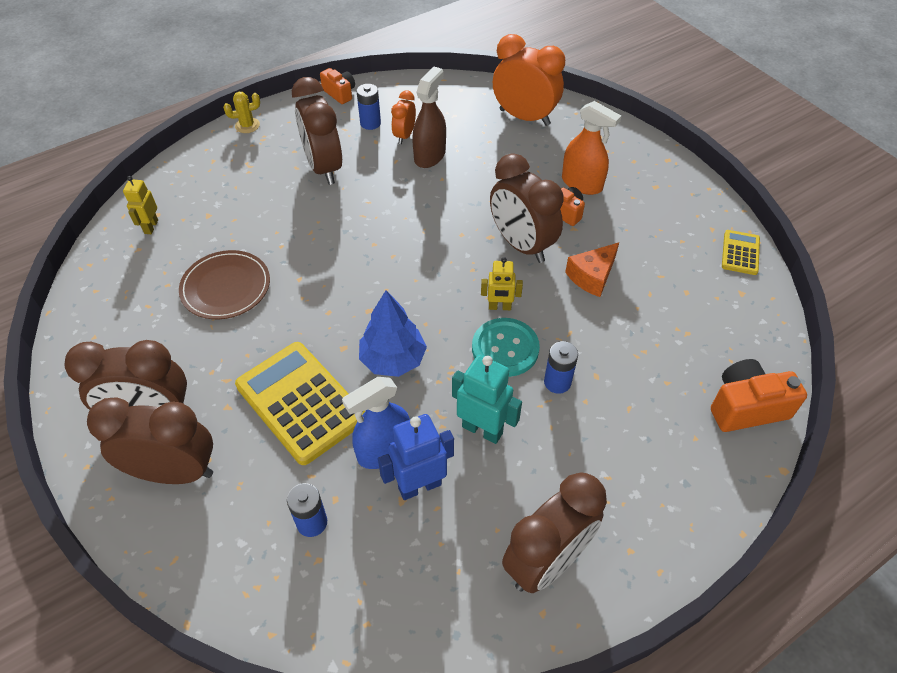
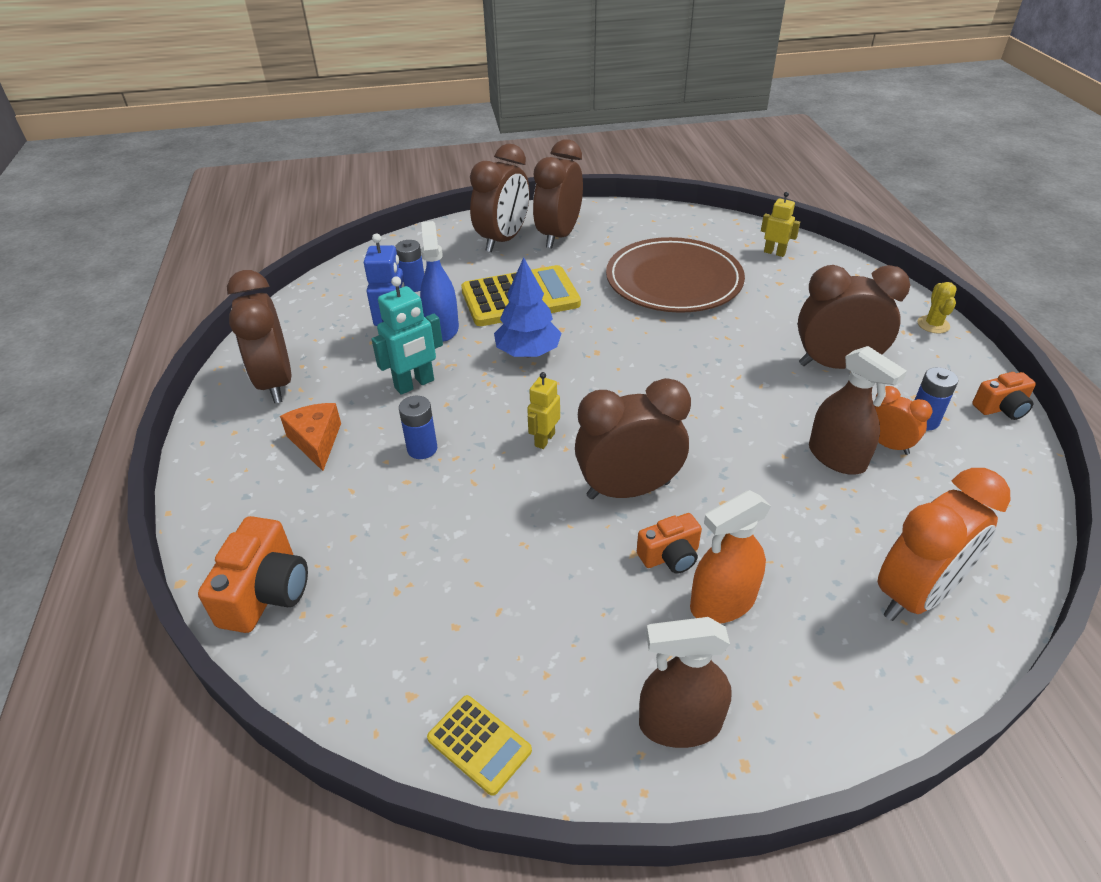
camera: 115 degrees right, 10 degrees down
(226, 287) = (674, 280): brown plate -> brown plate, size x1.59
(505, 348) = (489, 426): turquoise button -> none
(592, 276) = (540, 537): orange cheese -> orange cheese (316, 441)
(666, 184) = (680, 723): none -> brown spray bottle

